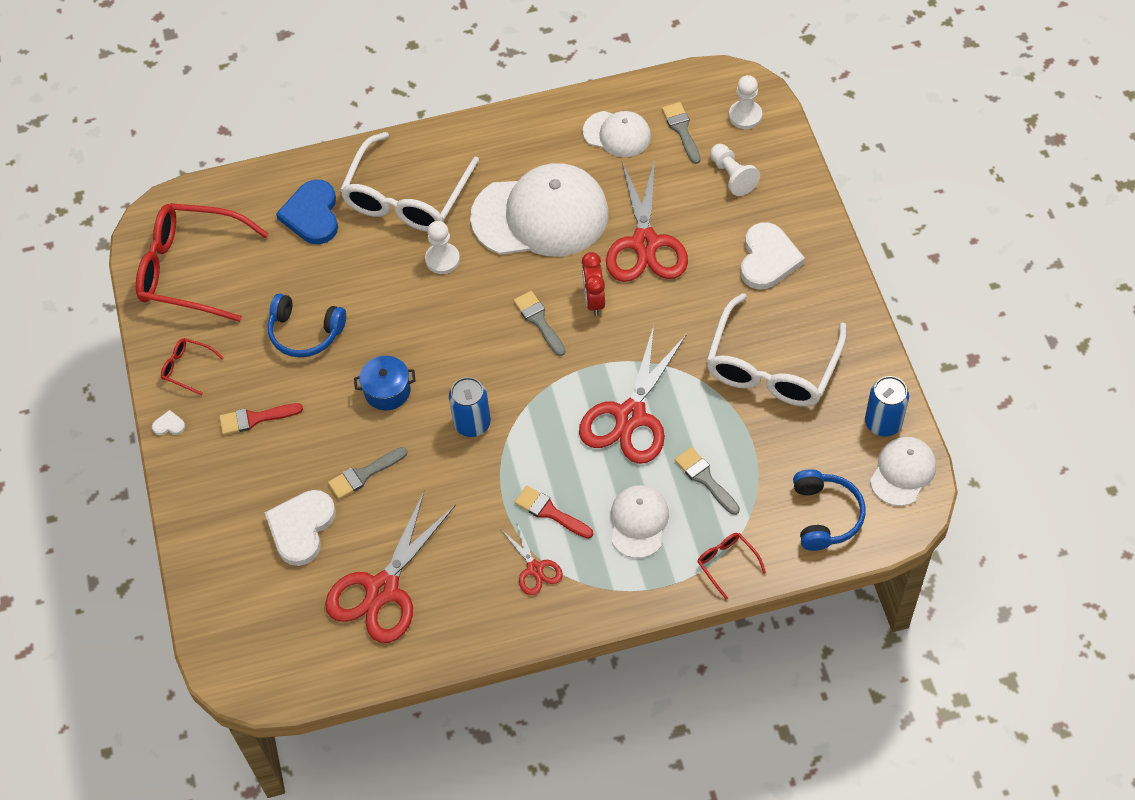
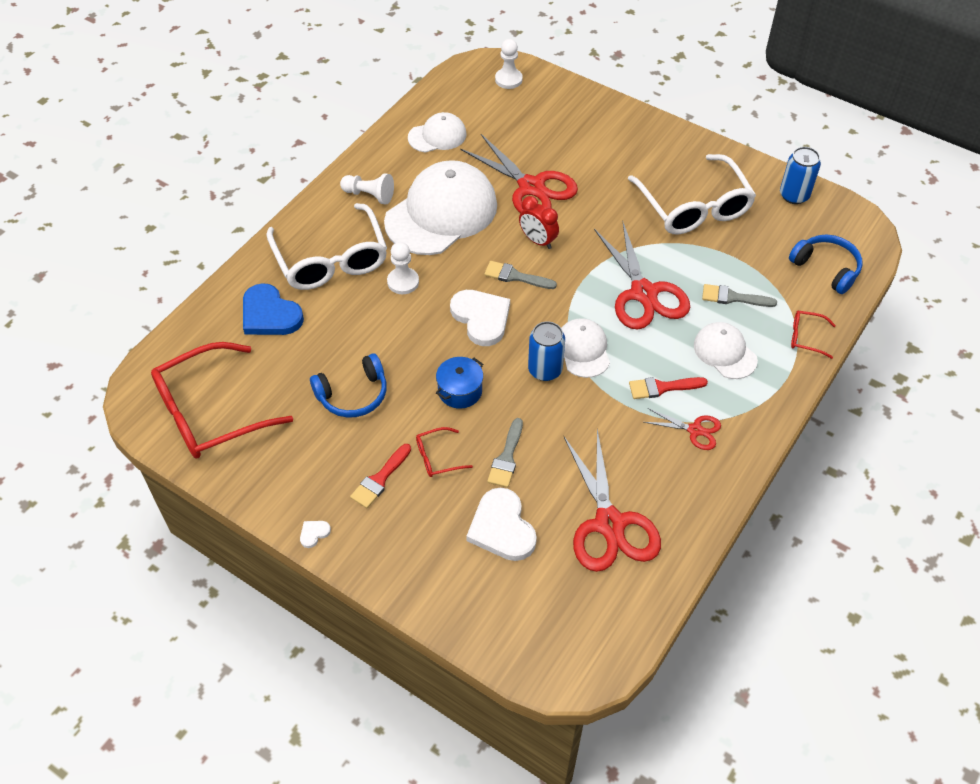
camera: 45 degrees left, 5 degrees down
(187, 368) = (284, 482): red glasses -> red glasses (437, 457)
(681, 130) = (477, 110): grey brush -> none
(732, 176) = (540, 117): white pawn -> white pawn (369, 195)
(768, 259) = (618, 149): white heart -> white heart (481, 318)
(902, 472) = (837, 214): white cap -> white cap (583, 349)

